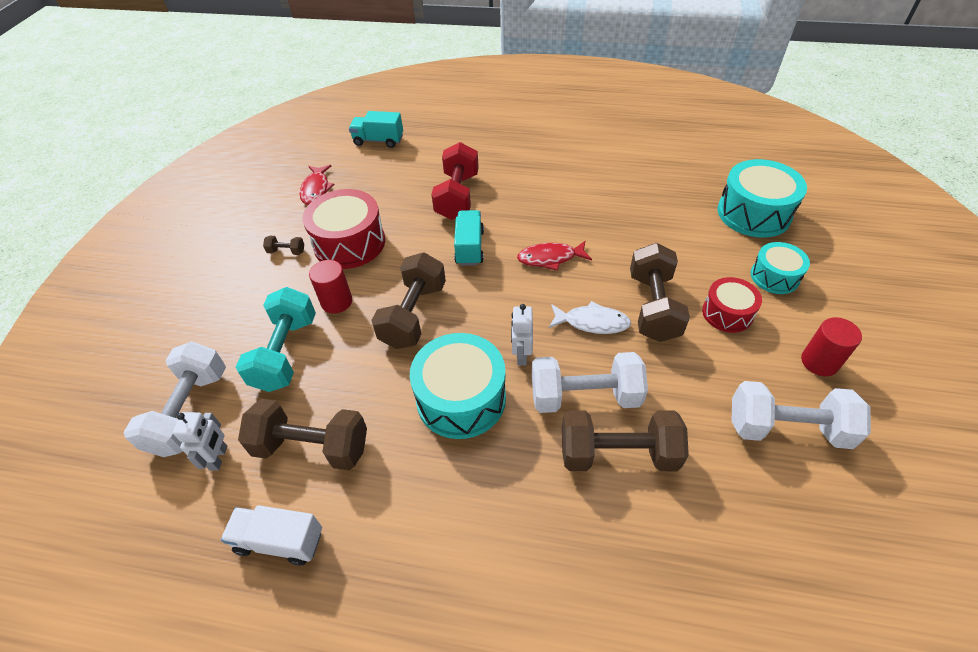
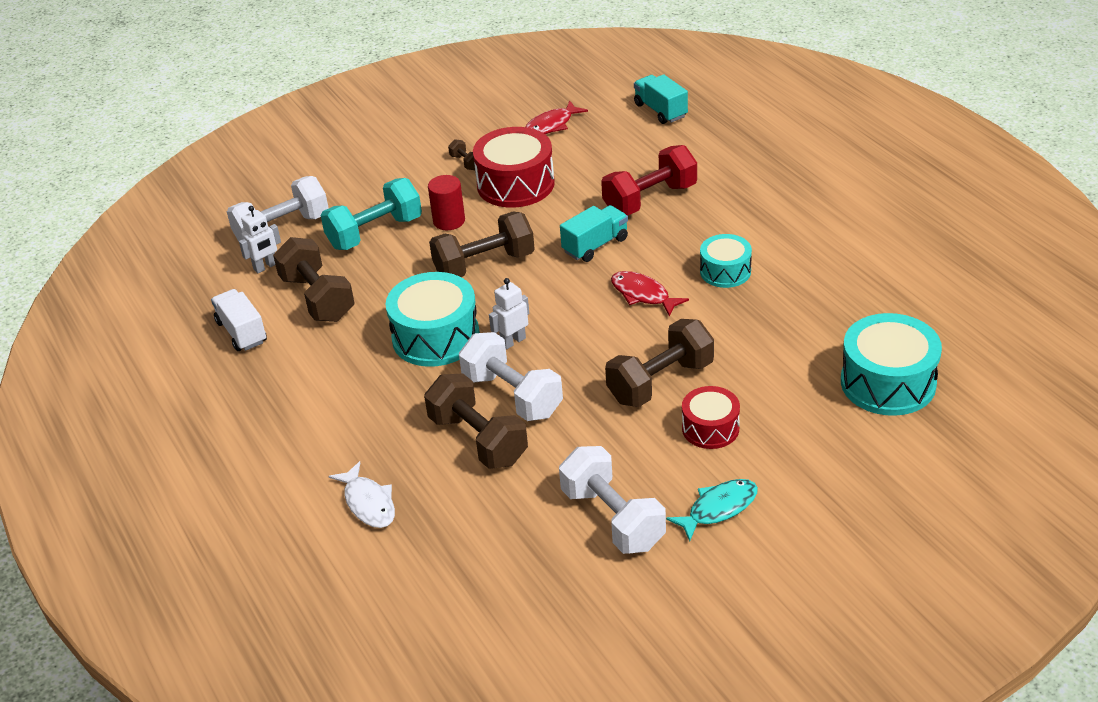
camera: 50 degrees right, 10 degrees down
(592, 322) = (596, 358): white fish -> white fish (368, 503)
(774, 276) = (803, 436): turquoise drum -> turquoise drum (725, 271)
(819, 362) = (718, 508): red cylinder -> turquoise fish

